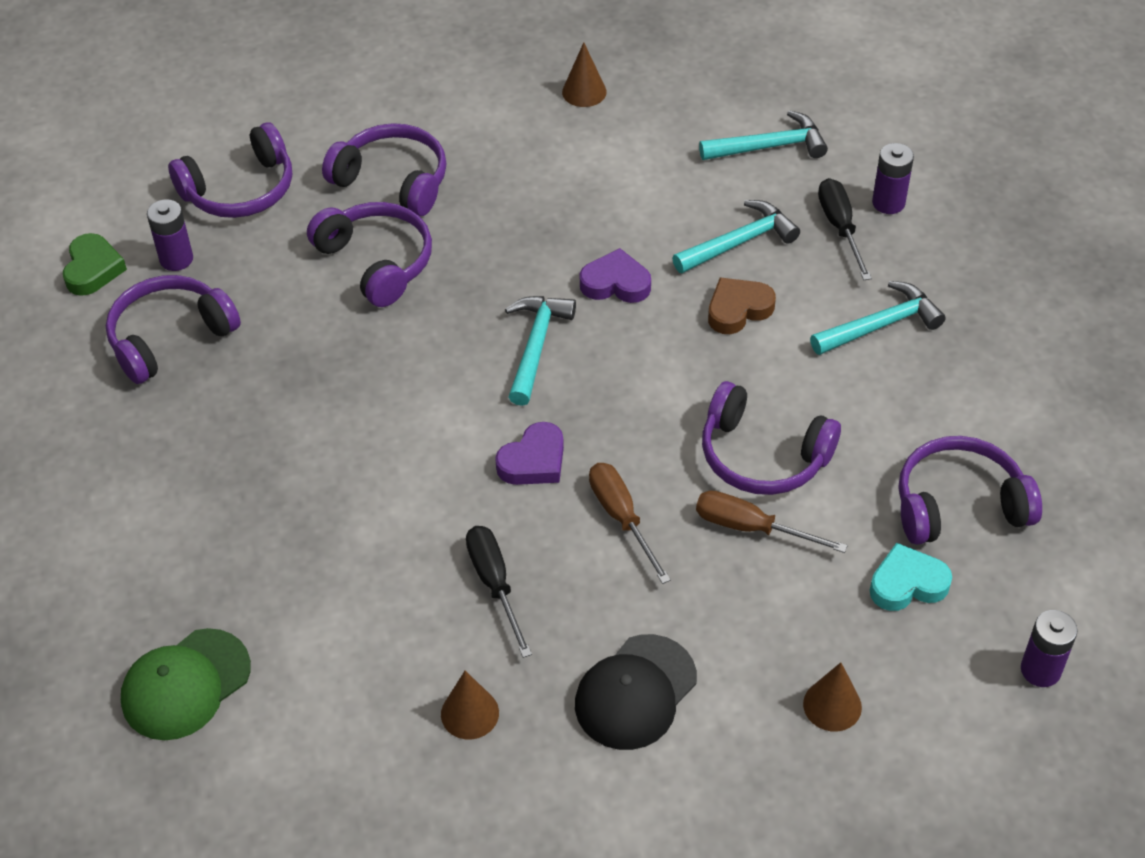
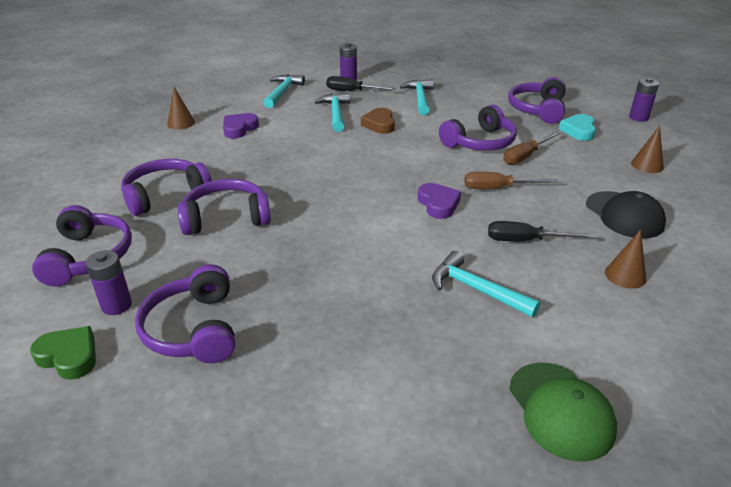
camera: 65 degrees left, 15 degrees down
(536, 346) = (351, 182): turquoise hammer -> turquoise hammer (476, 289)
(615, 283) = (329, 149): purple heart -> purple heart (239, 129)

